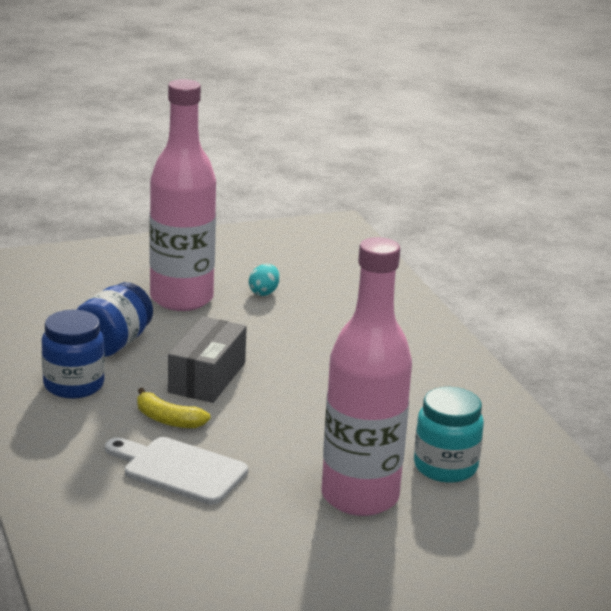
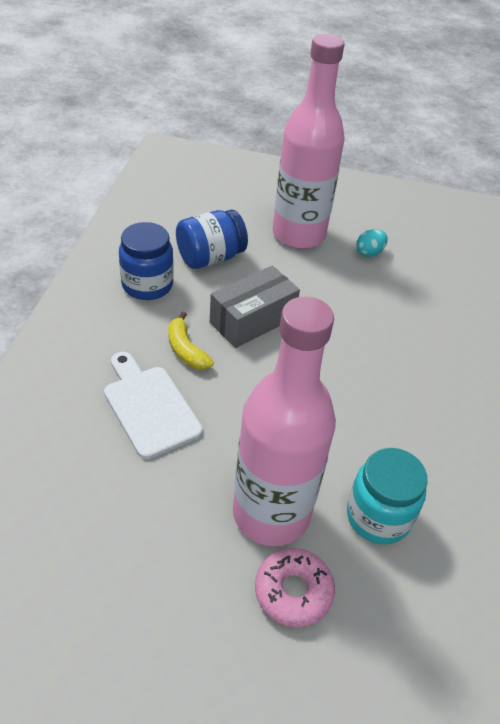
camera: 30 degrees right, 20 degrees up
(423, 533) = (293, 591): none -> pink donut

